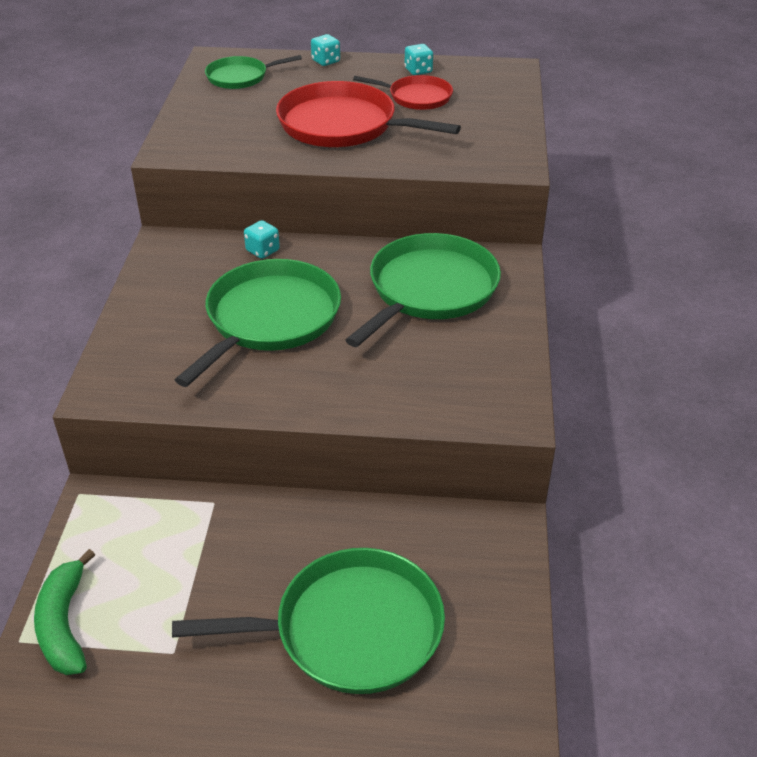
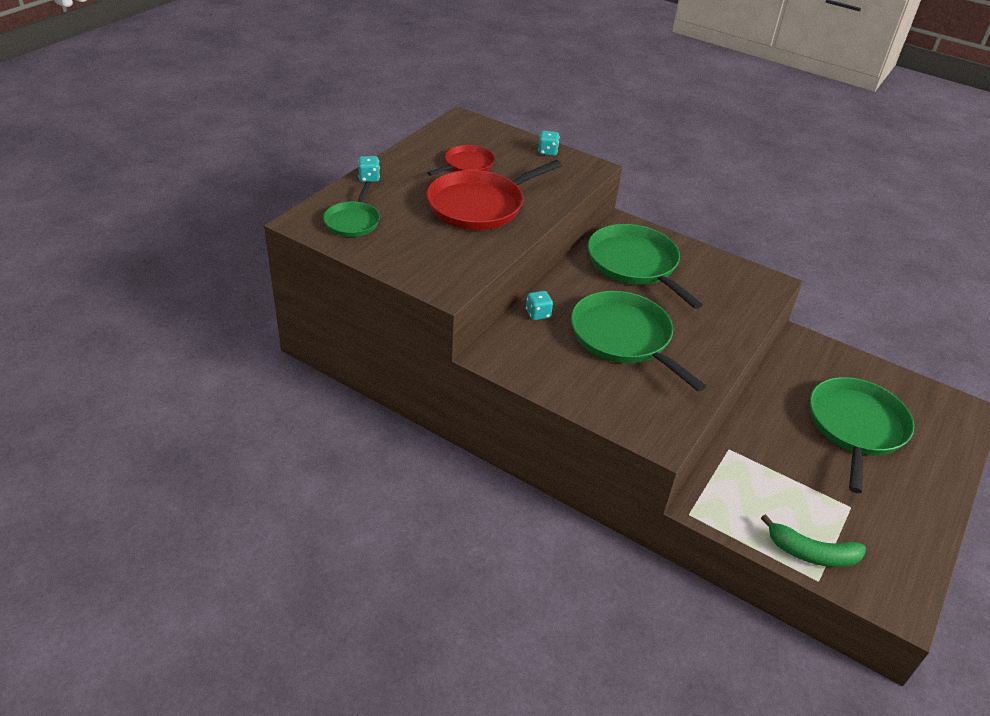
camera: 65 degrees left, 0 degrees up
(418, 71) = (427, 150): turquoise dice -> turquoise dice (547, 152)

